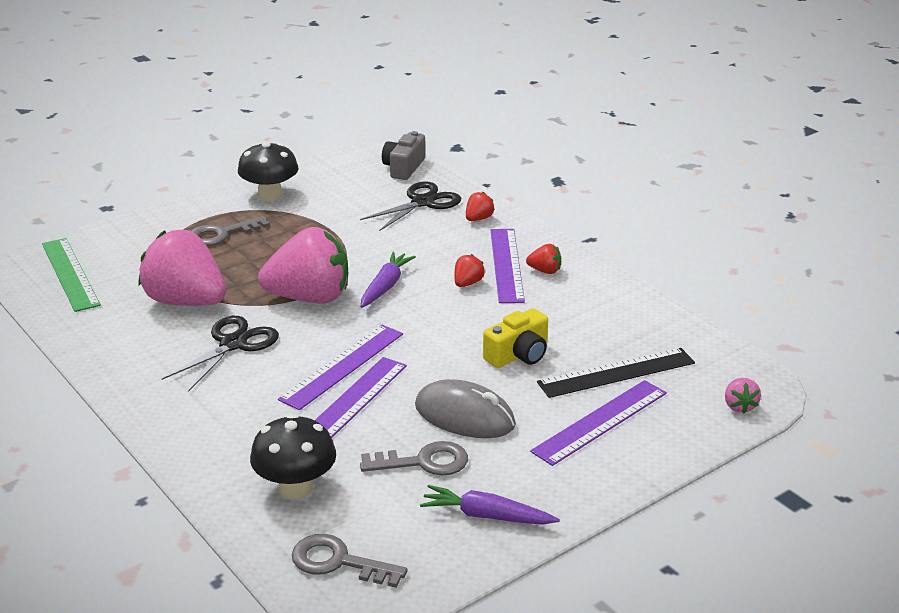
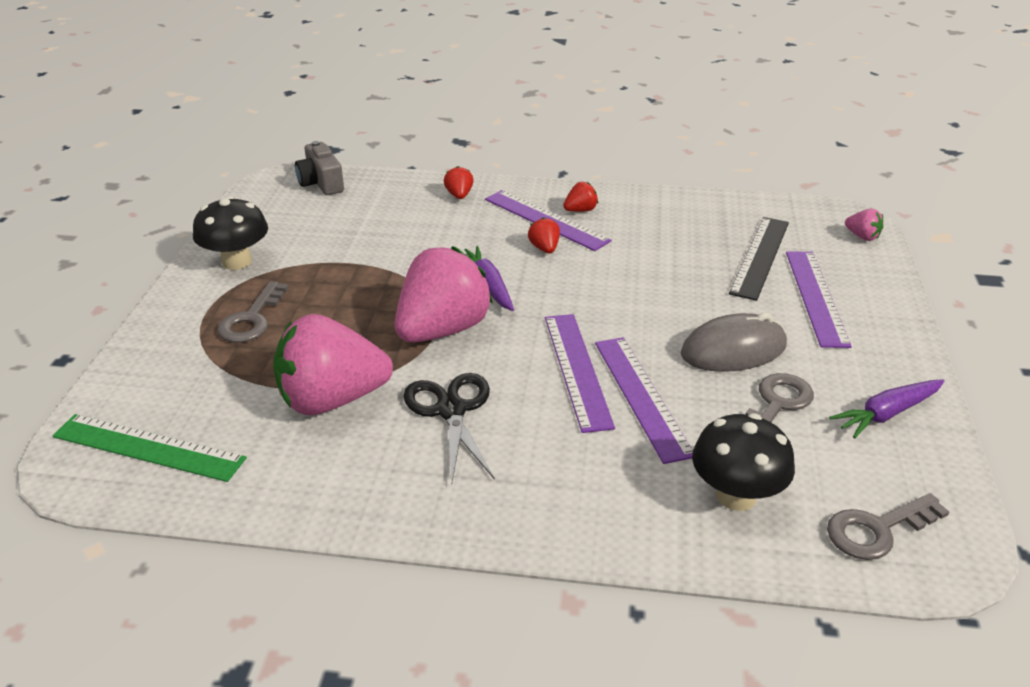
camera: 45 degrees left, 5 degrees up
(422, 202) = (390, 203): black scissors -> none
(518, 355) = (679, 281): yellow camera -> none

